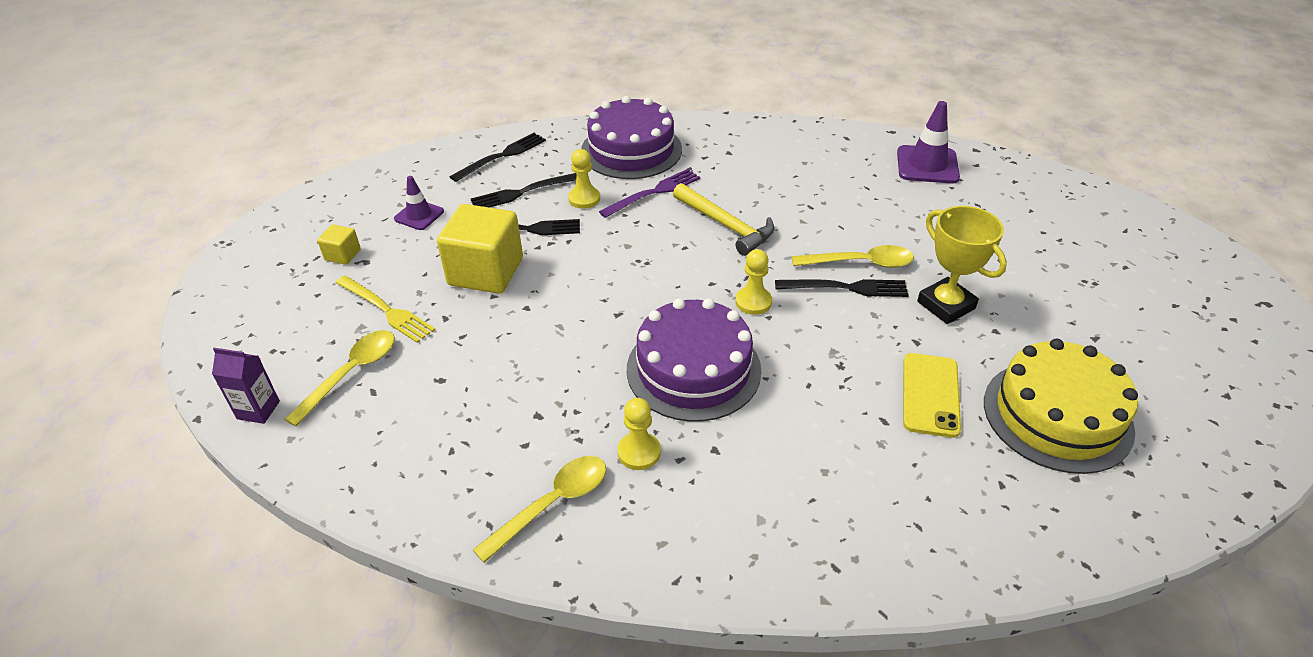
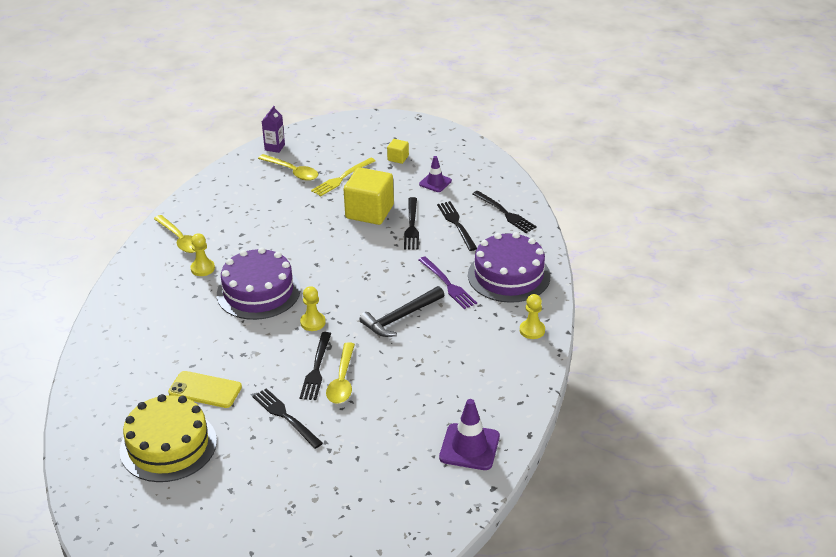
camera: 95 degrees right, 5 degrees down
(584, 199) = (444, 251): yellow pawn -> yellow pawn (532, 330)
(726, 225) = (400, 317): yellow hammer -> black hammer
(946, 305) = (285, 416): yellow trophy -> black fork

